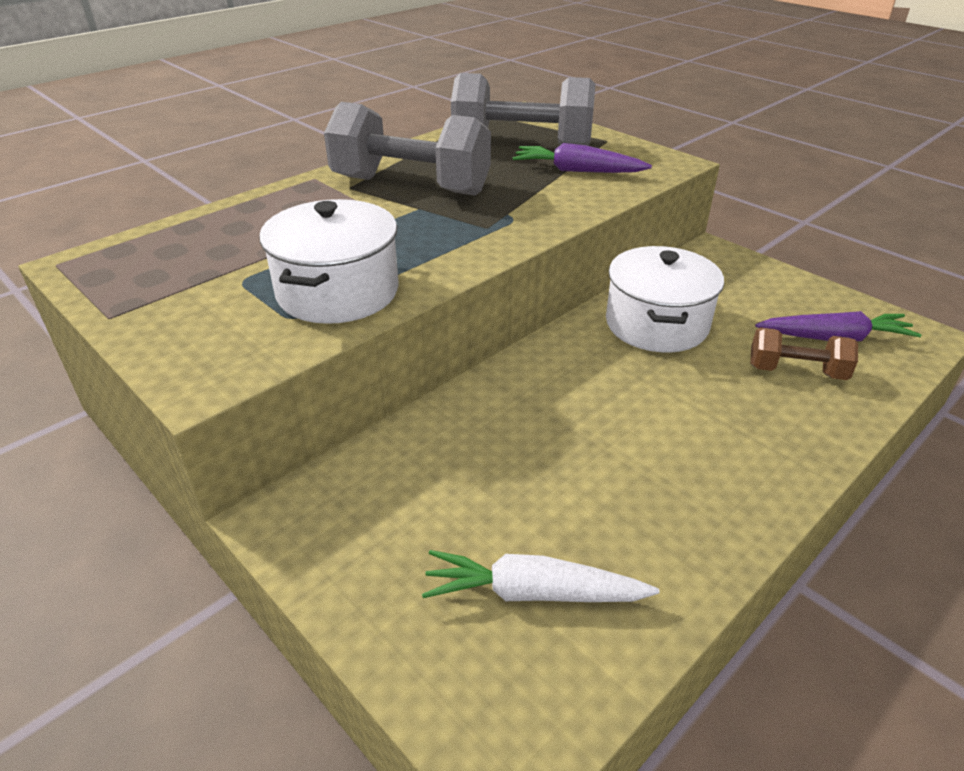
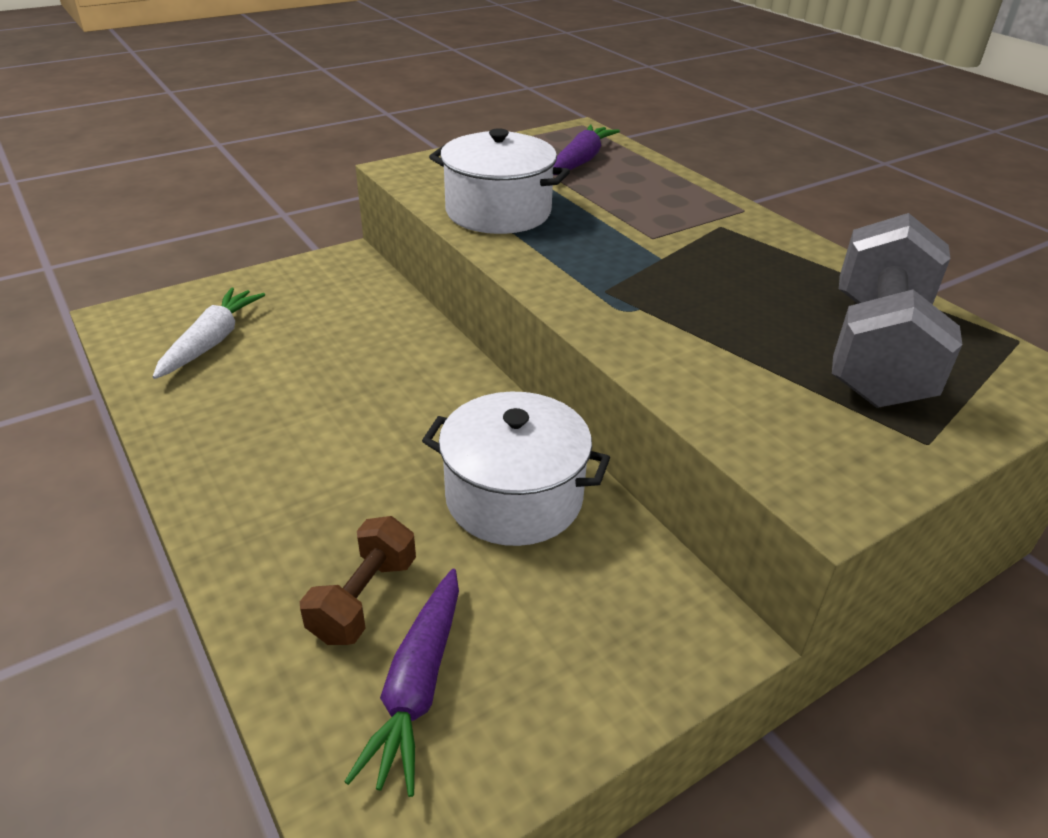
camera: 100 degrees right, 0 degrees up
(410, 186) = (723, 258): grey dumbbell -> none
(577, 171) = (778, 383): purple carrot -> purple carrot (580, 161)

